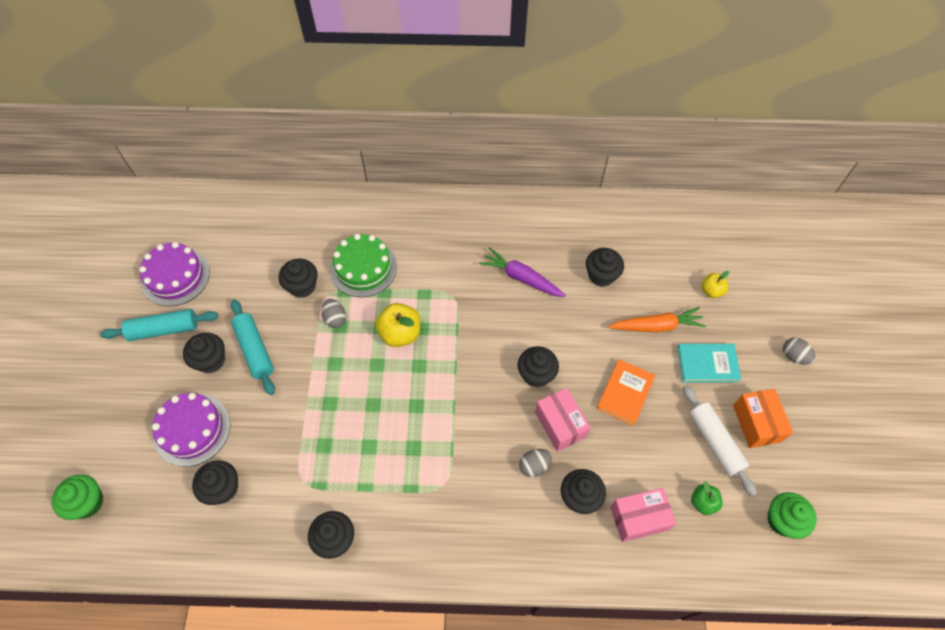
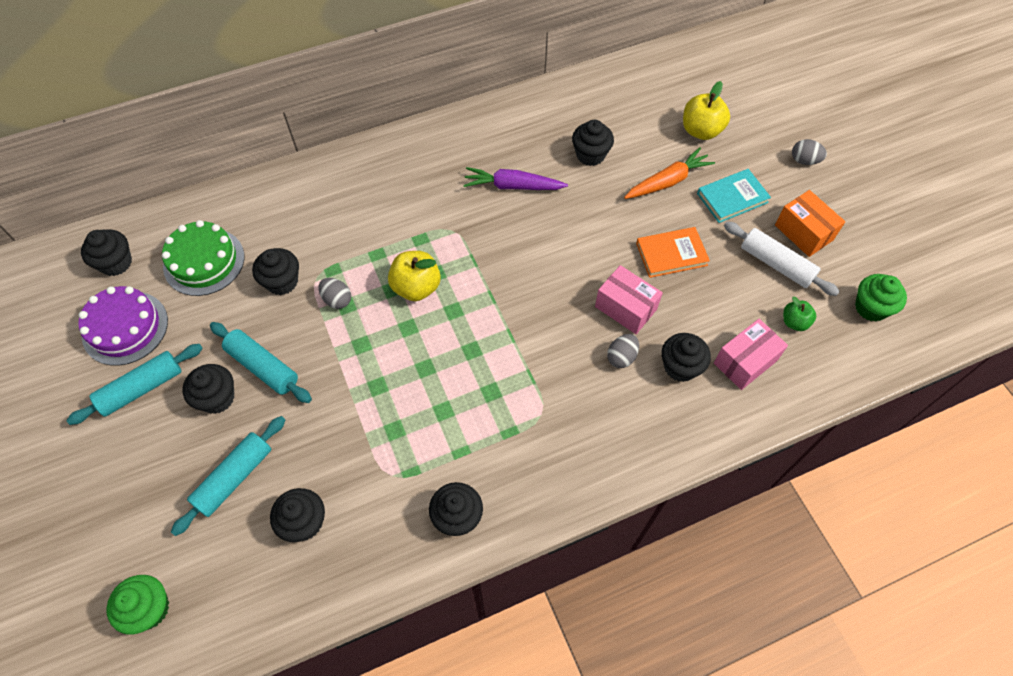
camera: 25 degrees left, 0 degrees up
(192, 429) = (234, 478): purple cake -> turquoise rolling pin
(363, 268) = (340, 238): green cake -> green cake (204, 261)
(536, 374) = (577, 271): black cupcake -> black cupcake (116, 263)
(625, 393) = (671, 254): orange book -> orange book turned 75 degrees clockwise
(711, 291) = (701, 131): yellow apple -> yellow apple, size x1.68

